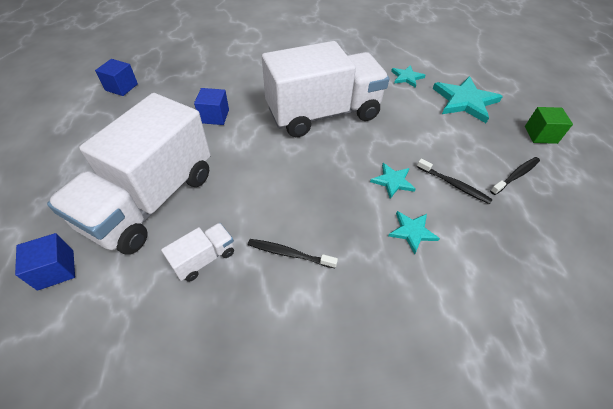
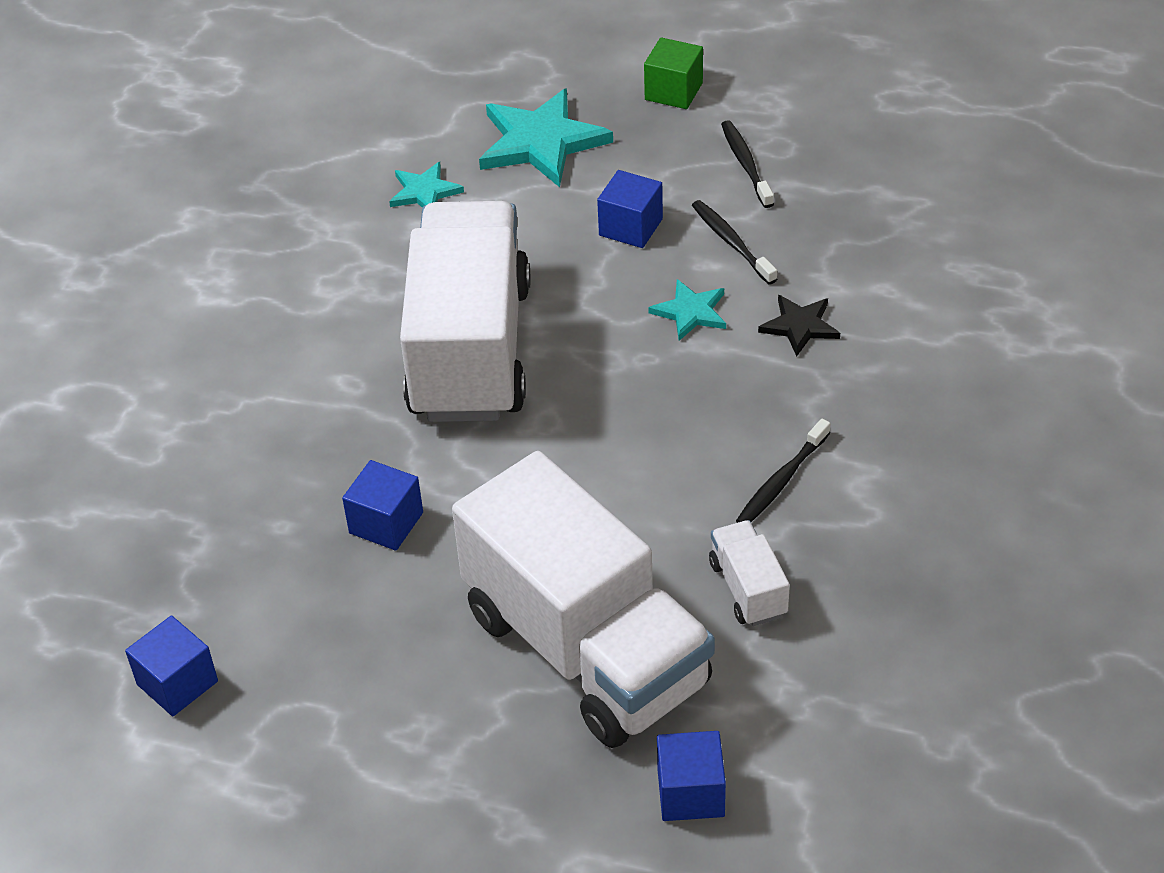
camera: 65 degrees left, 5 degrees down
(412, 232) = (800, 326): turquoise star -> black star
(435, 144) = (630, 227): none -> blue cube
(454, 185) = (731, 242): black toothbrush -> black toothbrush turned 90 degrees counterclockwise

